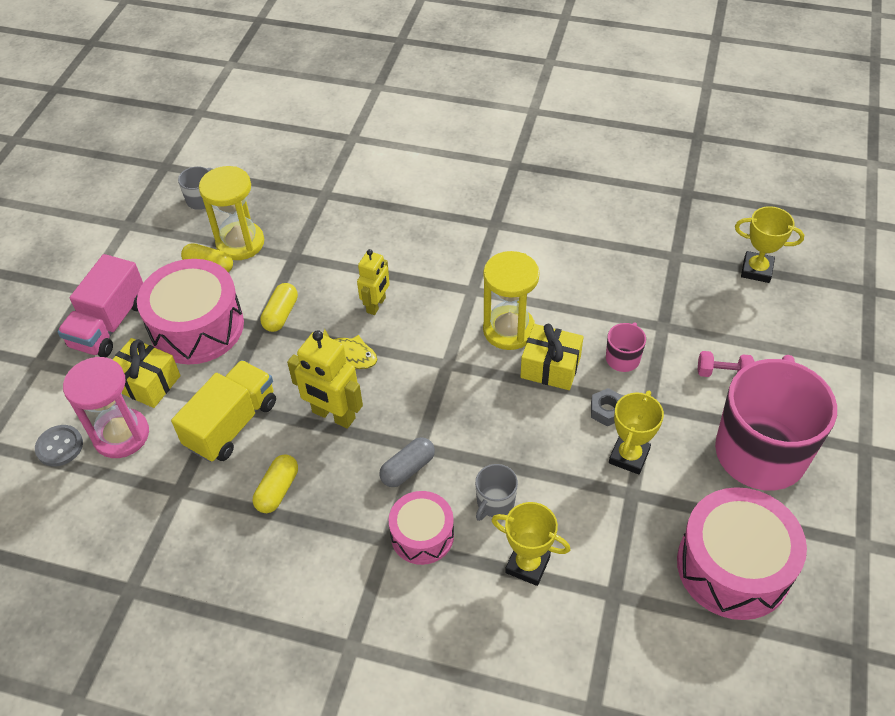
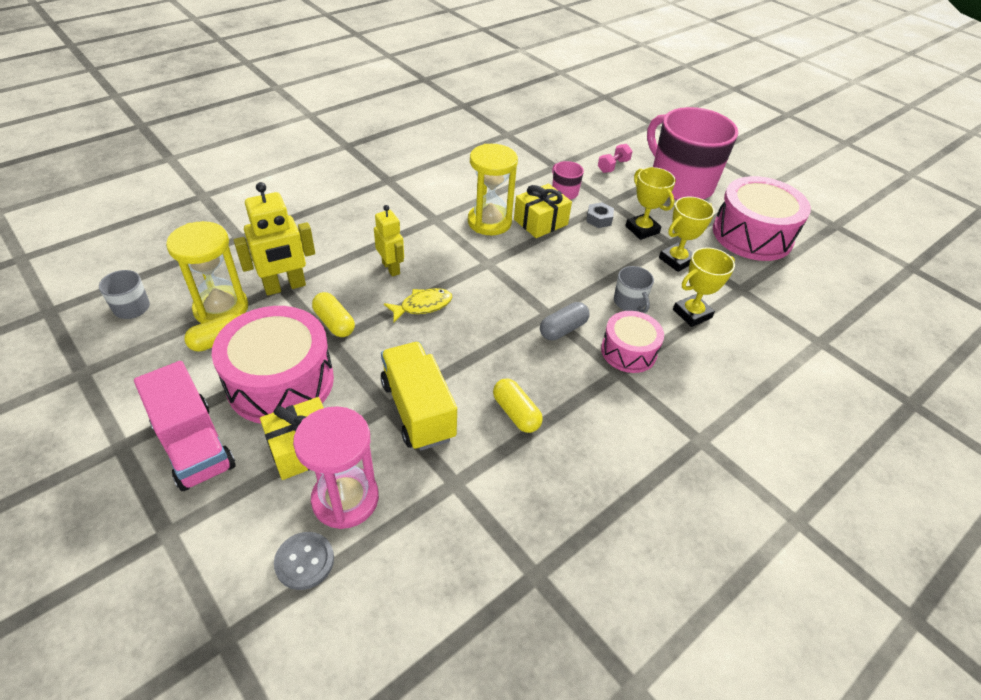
camera: 60 degrees left, 5 degrees down
(333, 415) = (473, 344): yellow robot -> yellow robot (285, 287)
(408, 469) = (563, 329): grey capsule -> grey capsule turned 60 degrees clockwise
(756, 270) = (551, 117): yellow trophy -> yellow trophy (676, 260)

